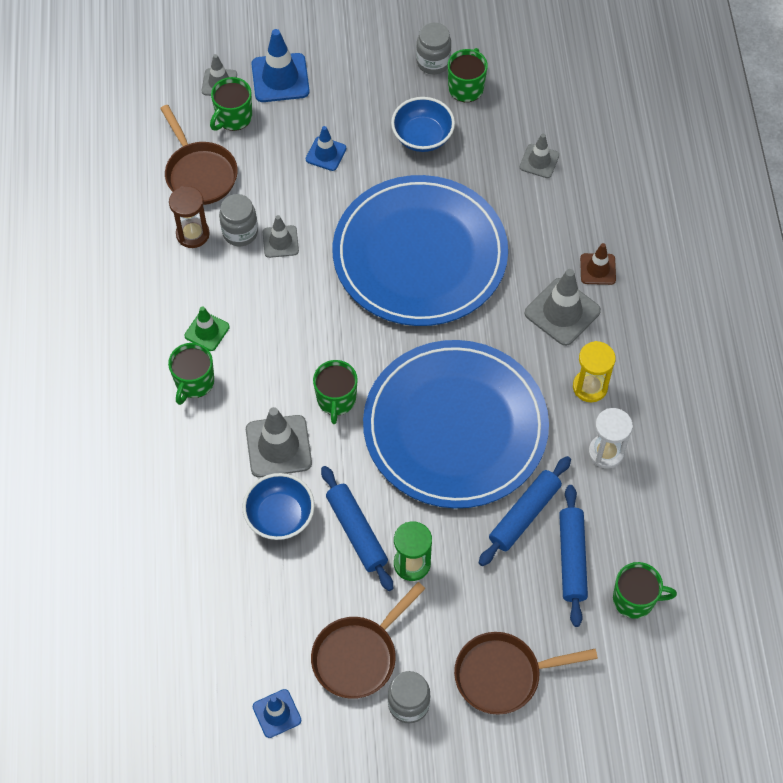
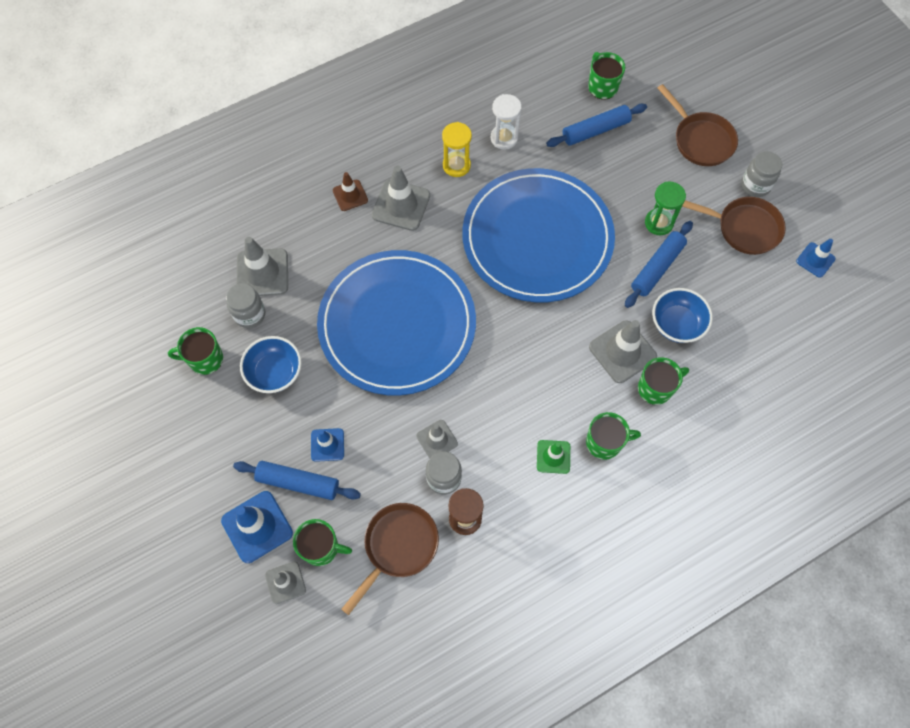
camera: 115 degrees left, 5 degrees up
(336, 400) = (560, 329): green mug -> green mug (655, 388)
(433, 62) = (186, 398): grey jar -> grey jar (250, 314)
(524, 514) = (580, 169): blue rolling pin -> blue rolling pin (298, 483)
(539, 161) = (262, 273): grey traffic cone -> grey traffic cone, size x1.67

